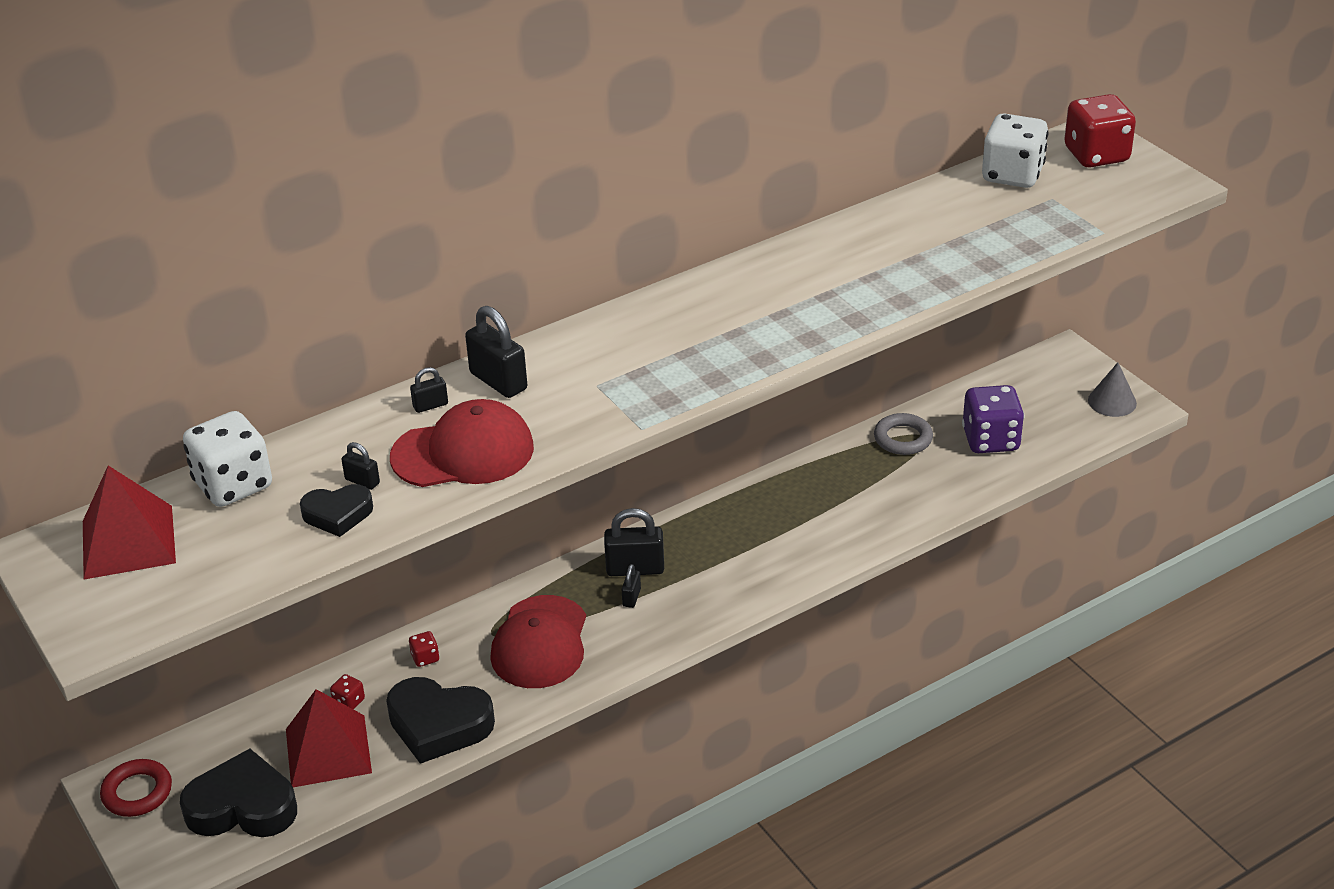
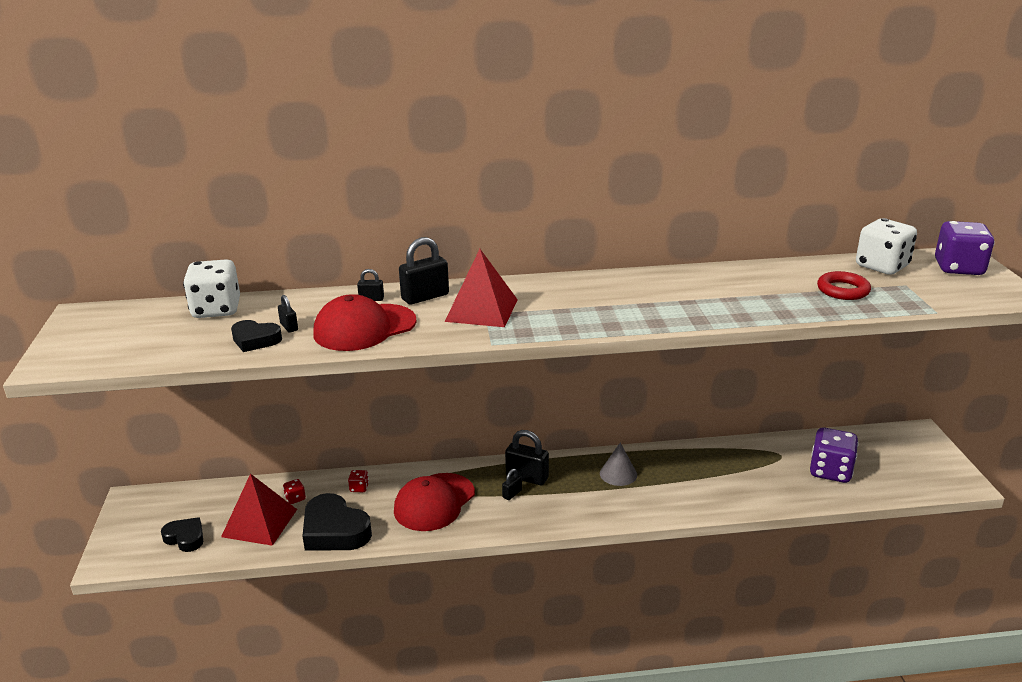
camera: 25 degrees right, 10 degrees down
(128, 541) = (128, 322): red pyramid -> red pyramid (482, 310)
(137, 792) = (139, 508): red ring -> red ring (843, 290)
(242, 806) = (185, 538): black heart -> black heart, size x0.58
(463, 452) = (364, 328): red cap -> red cap turned 135 degrees clockwise
(498, 381) = (425, 297): black padlock -> black padlock turned 75 degrees clockwise
(903, 438) = (764, 452): grey ring -> none
(1096, 155) = (958, 268): red dice -> purple dice
(1112, 401) = (942, 473): grey cone -> grey cone (618, 474)

